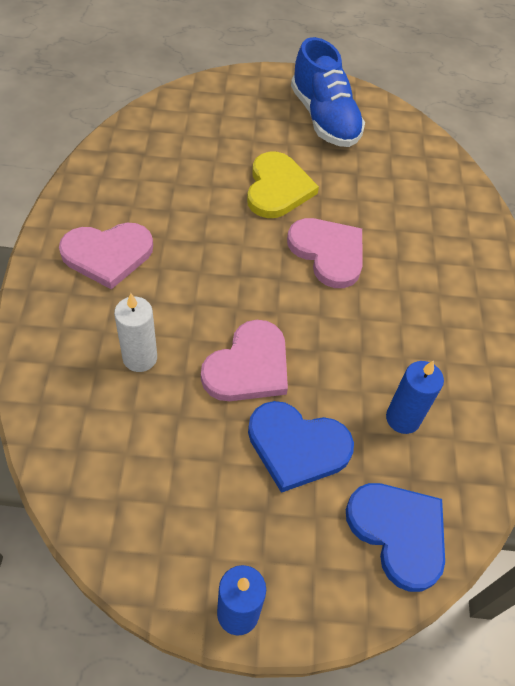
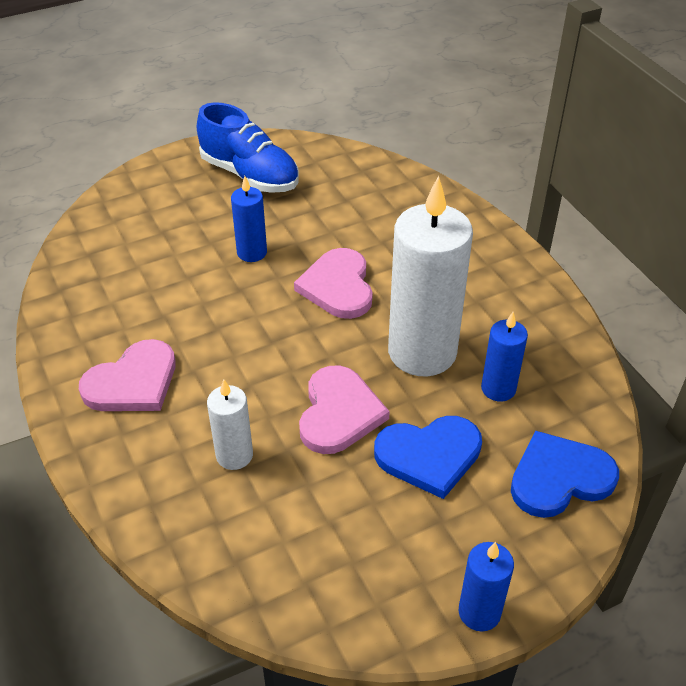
camera: 25 degrees left, 10 degrees down
(277, 188) = (252, 252): yellow heart -> blue candle
(328, 253) = (338, 286): pink heart -> pink heart turned 120 degrees counterclockwise
(358, 349) = (422, 352): none -> white candle
(398, 533) = (559, 478): blue heart -> blue heart turned 45 degrees counterclockwise

